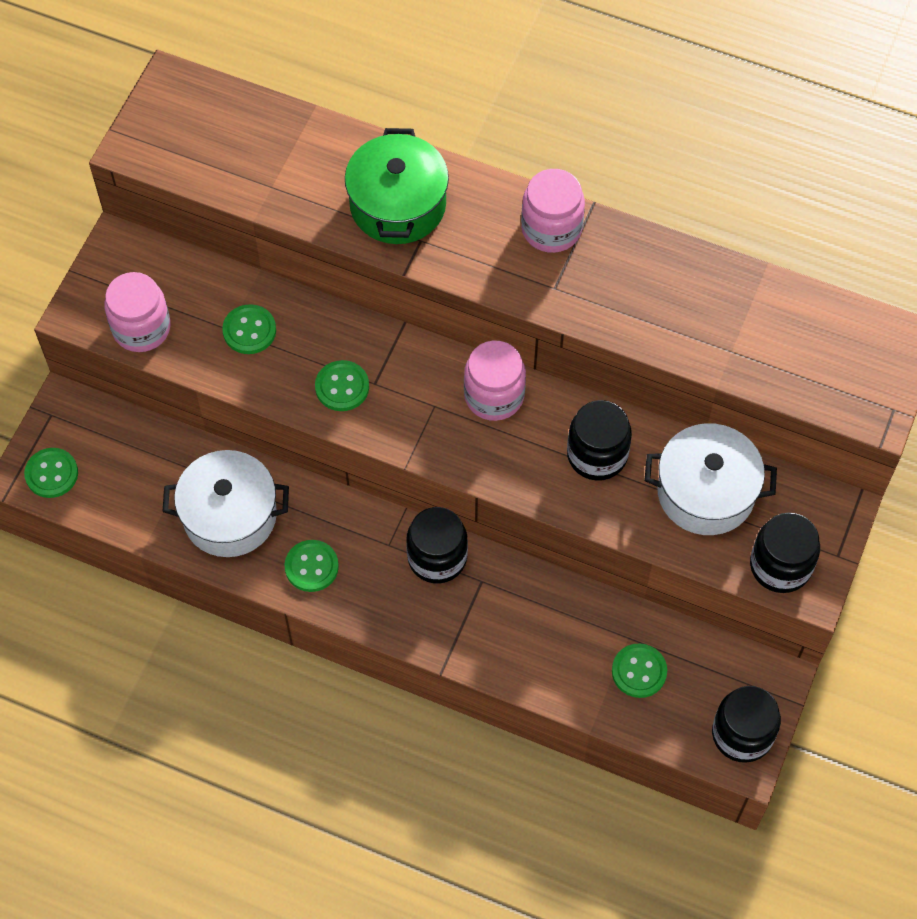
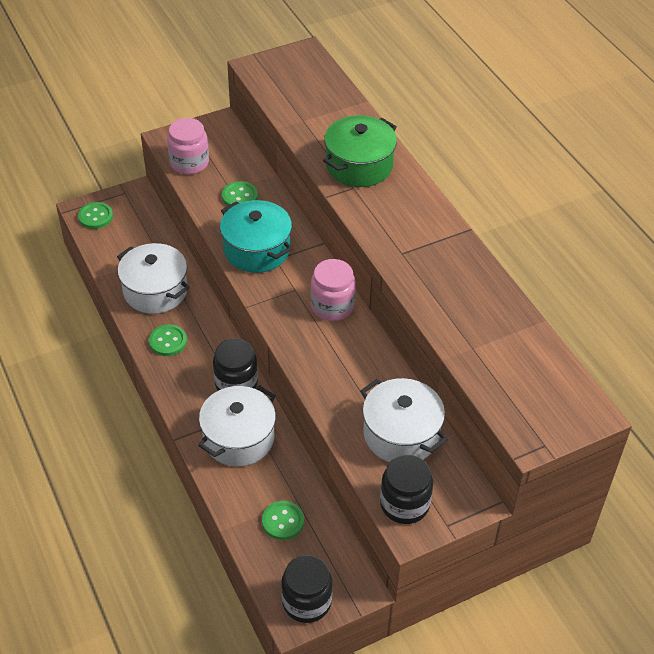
camera: 40 degrees right, 15 degrees down
(342, 387) = (257, 250): green button -> turquoise pot
(504, 618) = (239, 438): none -> white pot
(551, 229) = (432, 226): pink jar -> none
(597, 455) = (358, 372): black jar -> none

